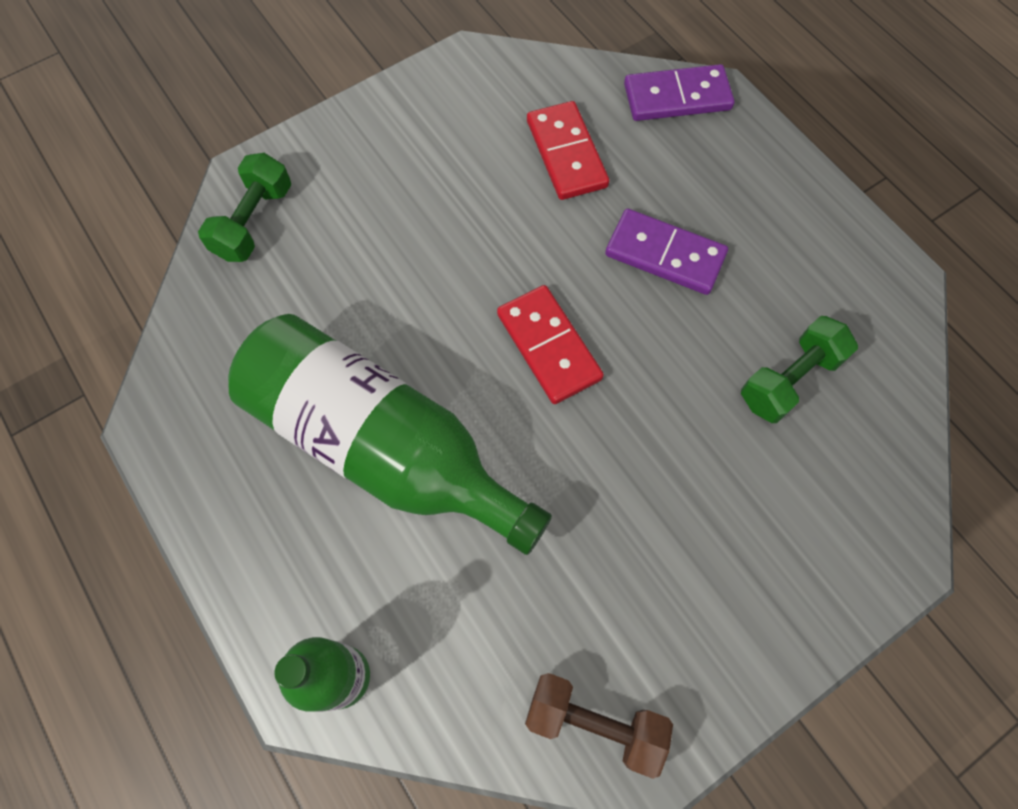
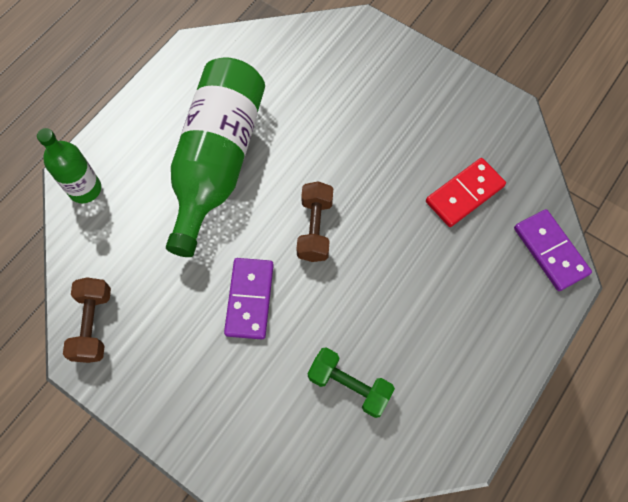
camera: 70 degrees right, 0 degrees up
(254, 222) = (333, 42): green dumbbell -> none
(548, 346) = (315, 228): red domino -> brown dumbbell
(665, 254) = (412, 279): purple domino -> purple domino (250, 299)

